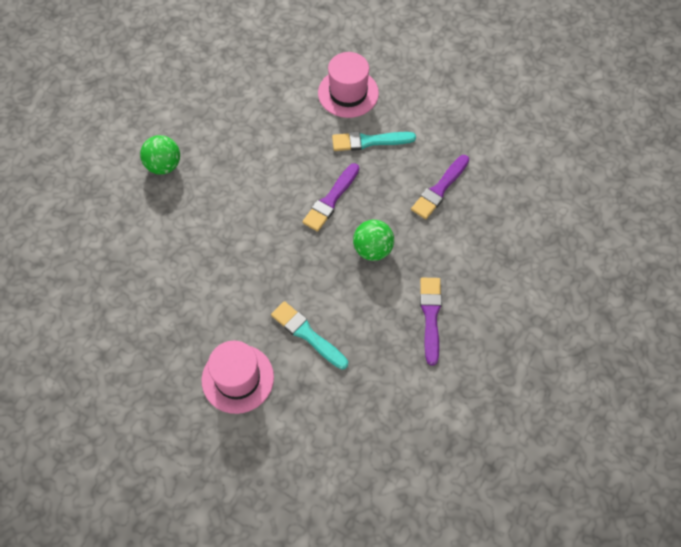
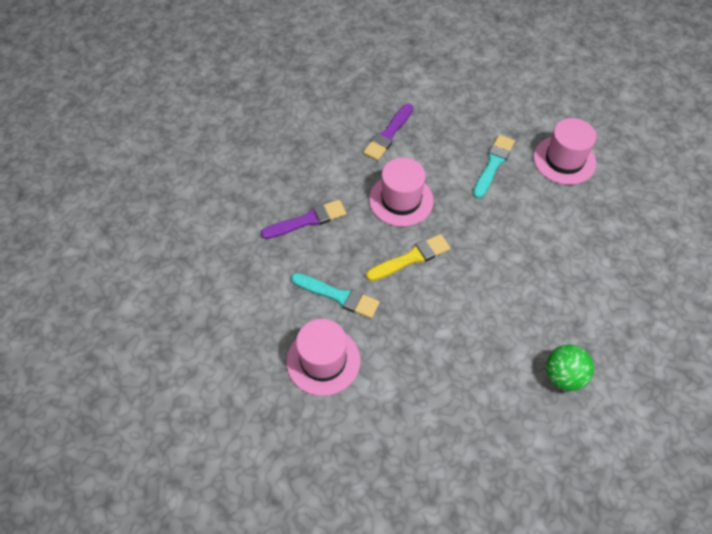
camera: 150 degrees left, 5 degrees down
(307, 334) = (493, 164): turquoise brush -> turquoise brush turned 135 degrees counterclockwise
(331, 200) = (411, 258): purple brush -> yellow brush
(372, 249) = (401, 200): green ball -> pink hat

